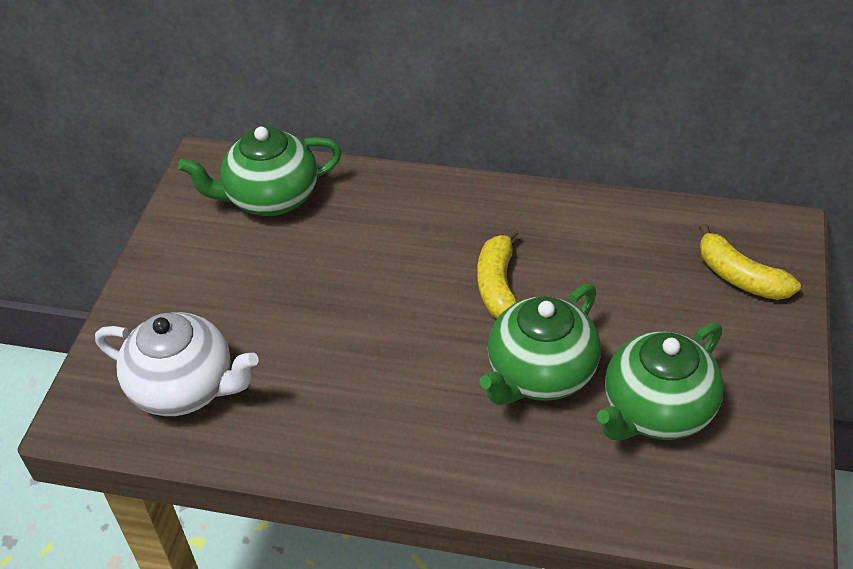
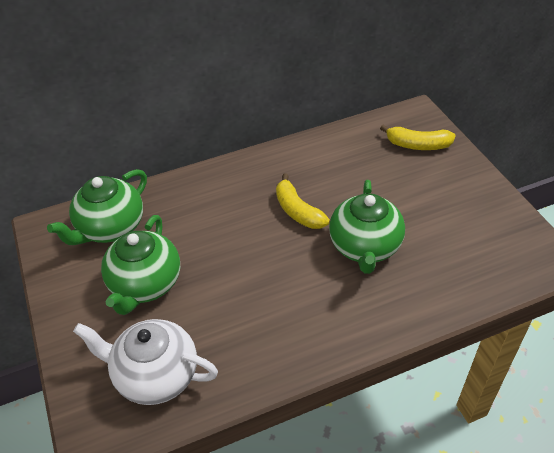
camera: 35 degrees left, 0 degrees up
(185, 388) = (155, 375): white teapot -> white teapot turned 150 degrees counterclockwise
(656, 411) = (440, 234): green teapot -> green teapot (145, 284)

